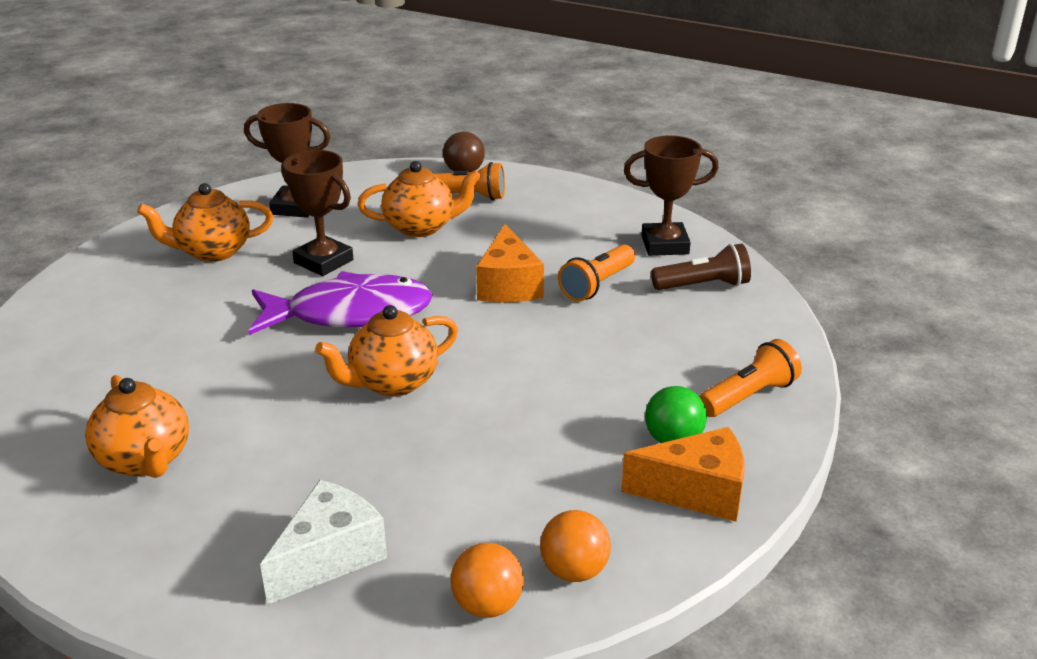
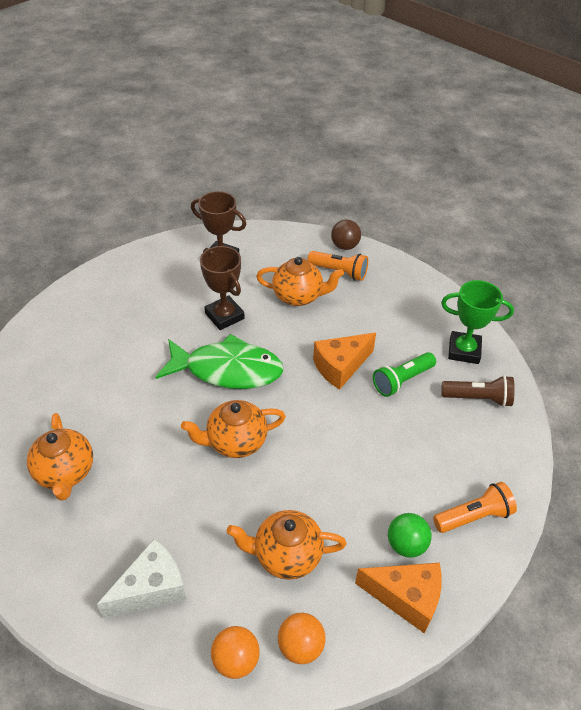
camera: 15 degrees right, 15 degrees up
(213, 252) = (157, 291): orange teapot -> orange teapot (286, 555)
(350, 313) = (227, 370): purple fish -> green fish
(508, 285) = (340, 367): orange cheese -> orange cheese turned 45 degrees clockwise
(597, 285) = (402, 380): orange flashlight -> green flashlight
(665, 245) = (464, 350): brown trophy -> green trophy

